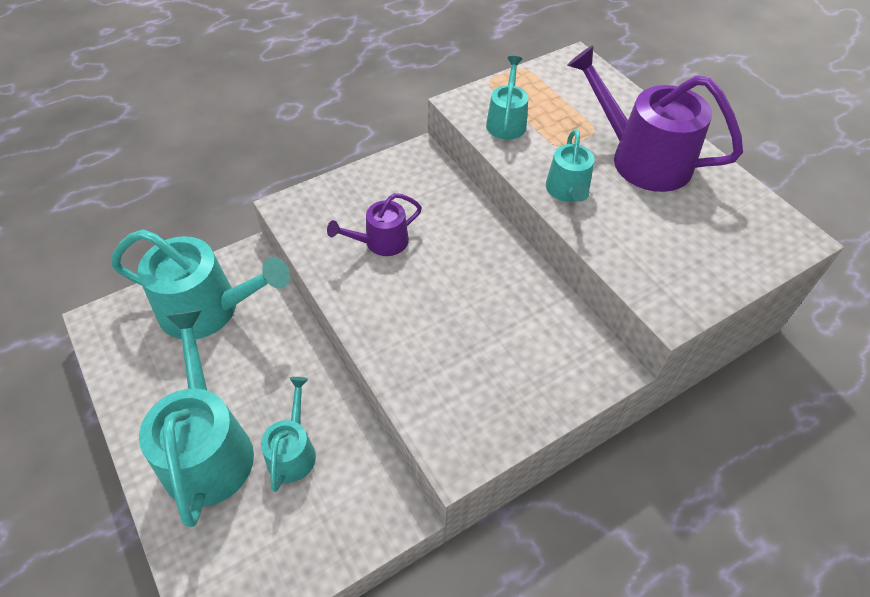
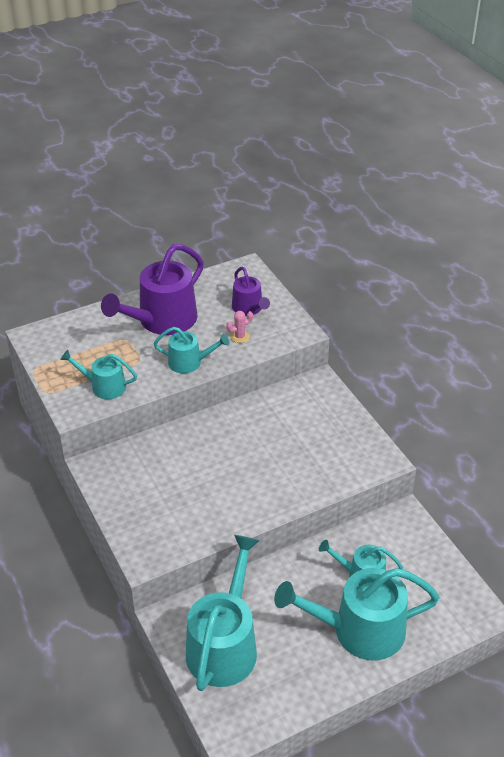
camera: 85 degrees left, 10 degrees down
(381, 242) = (195, 494): purple watering can -> purple watering can (249, 308)
(636, 238) = (239, 336): none -> pink cactus

